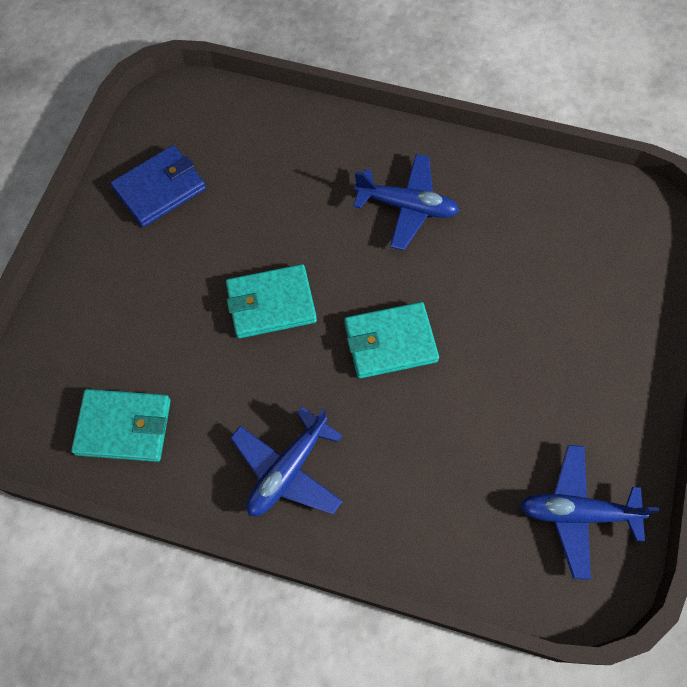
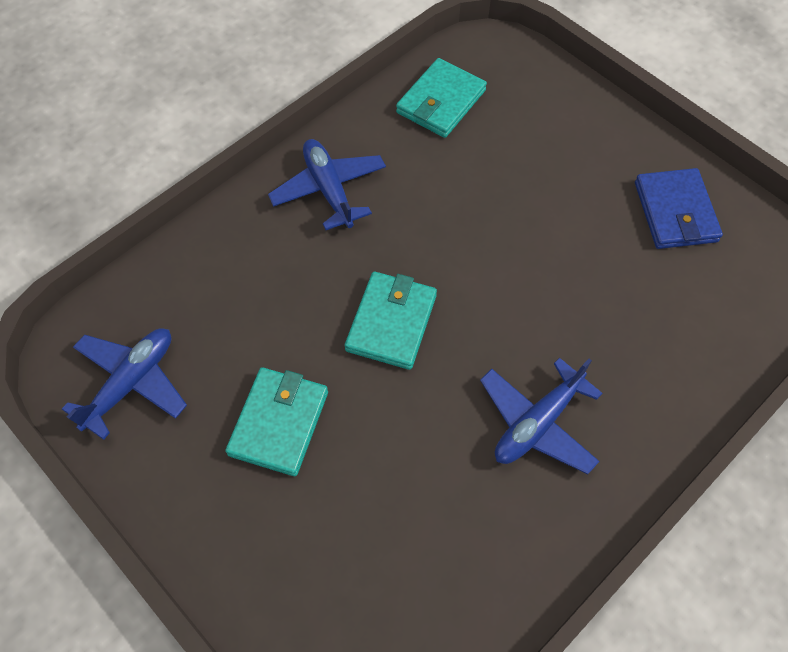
camera: 120 degrees right, 5 degrees down
(271, 303) = (492, 246): turquoise wallet -> turquoise wallet (279, 423)

